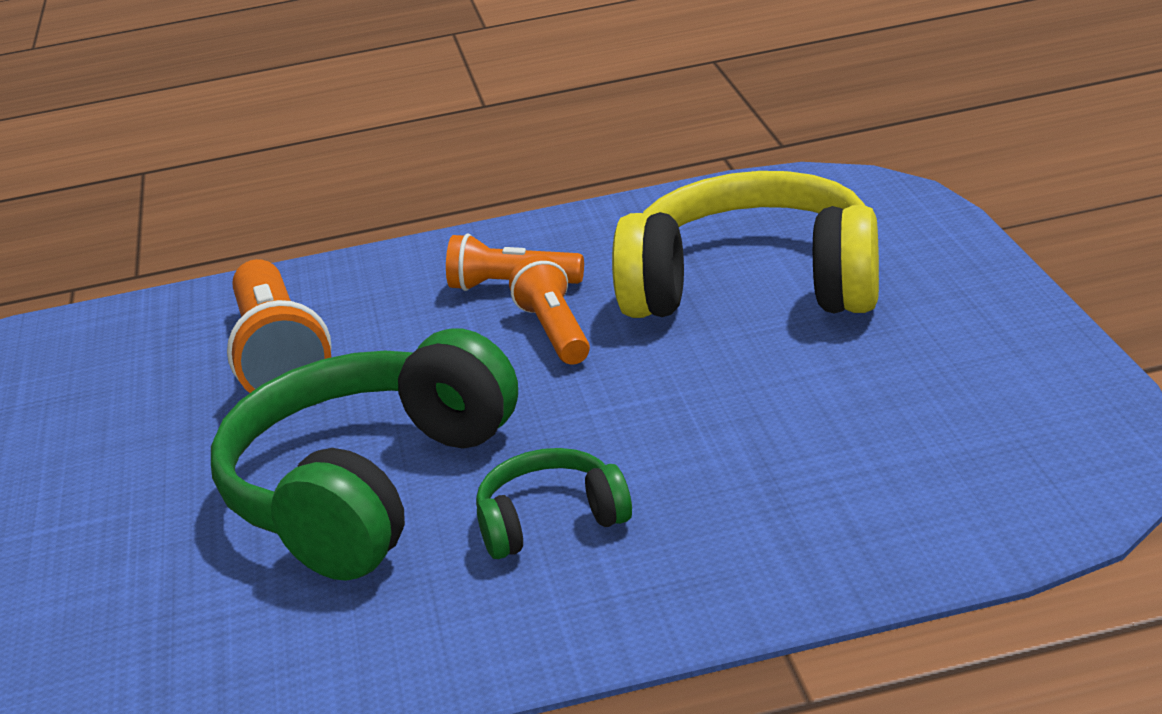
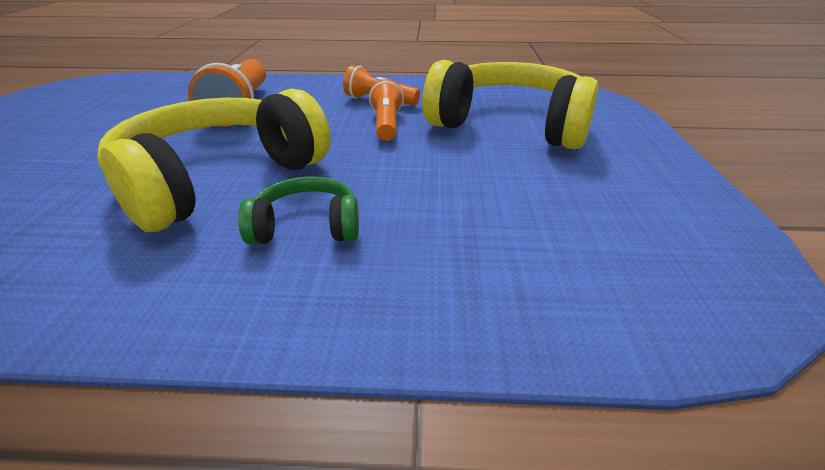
camera: 10 degrees right, 5 degrees up
(368, 488) = (219, 179): green headphones -> yellow headphones

